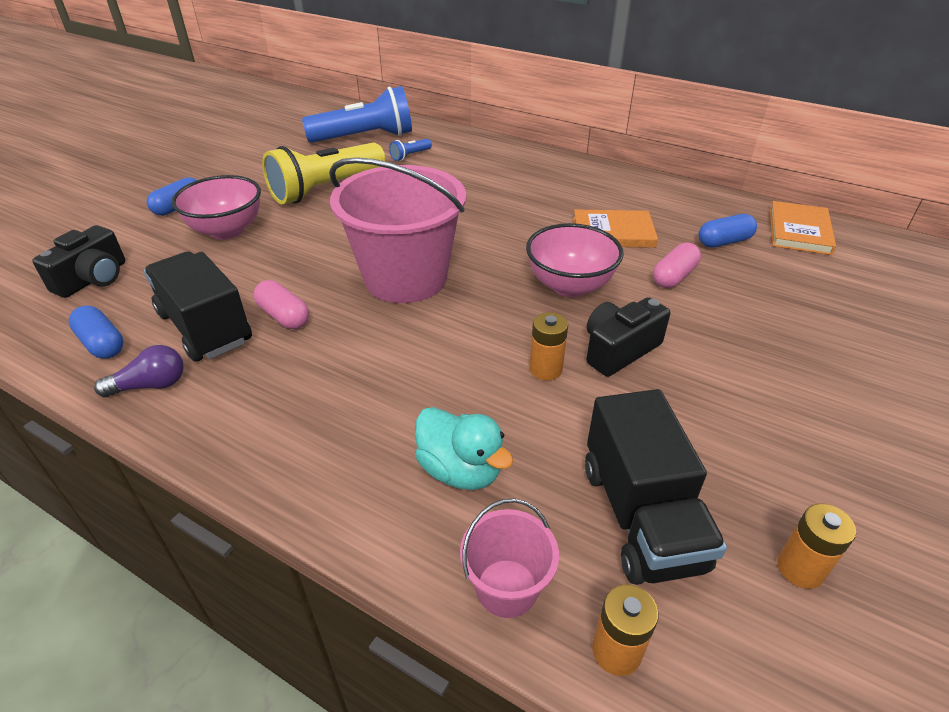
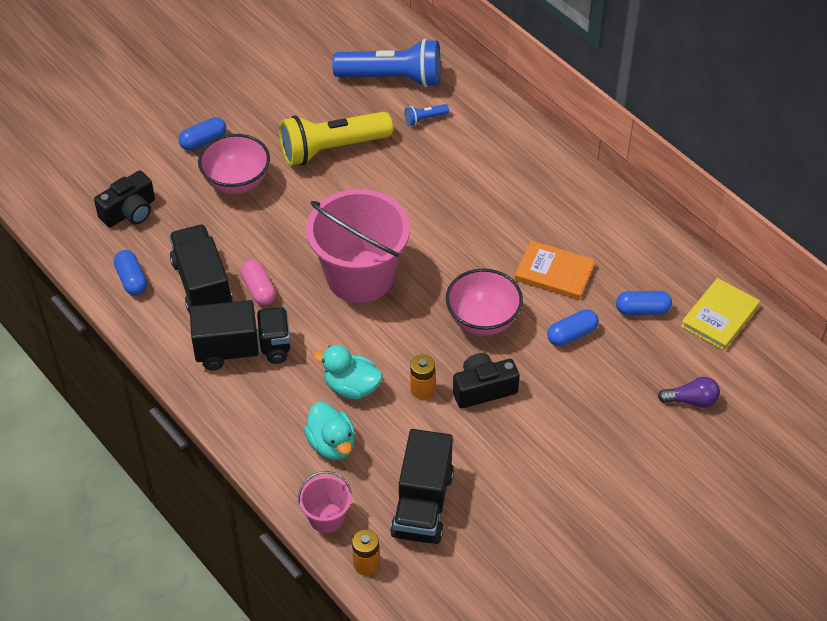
camera: 20 degrees right, 10 degrees up
(151, 385) = (159, 325): purple light bulb -> purple light bulb (691, 400)
(282, 384) = (243, 349): none -> black truck
(452, 390) = (351, 387): none -> turquoise duck
(674, 276) = (572, 335): pink capsule -> blue capsule
(799, 231) = (720, 316): orange book -> yellow book
(800, 568) = (492, 559): orange battery -> none

